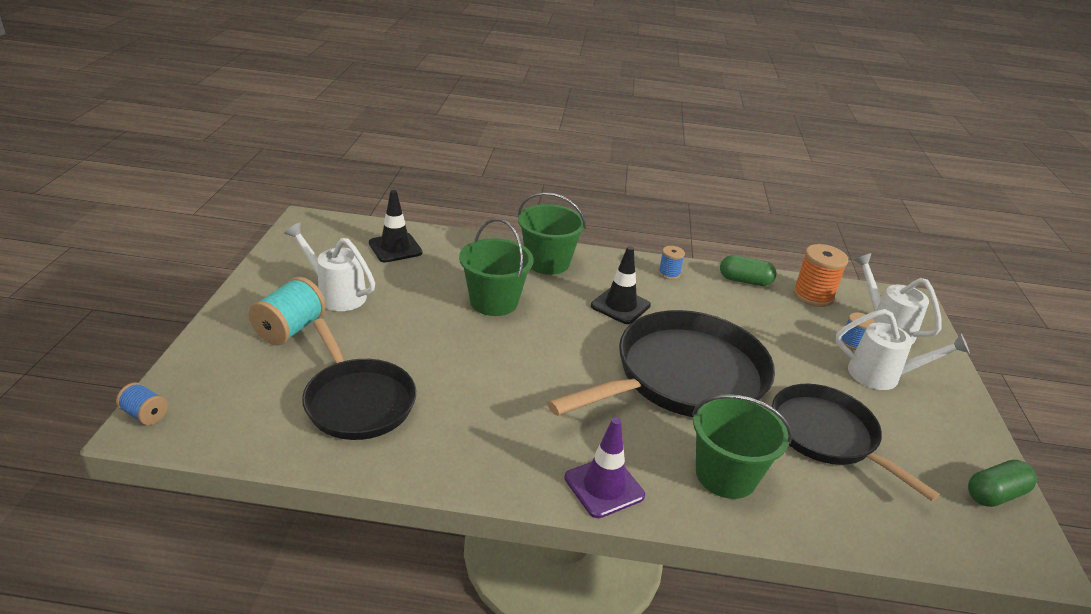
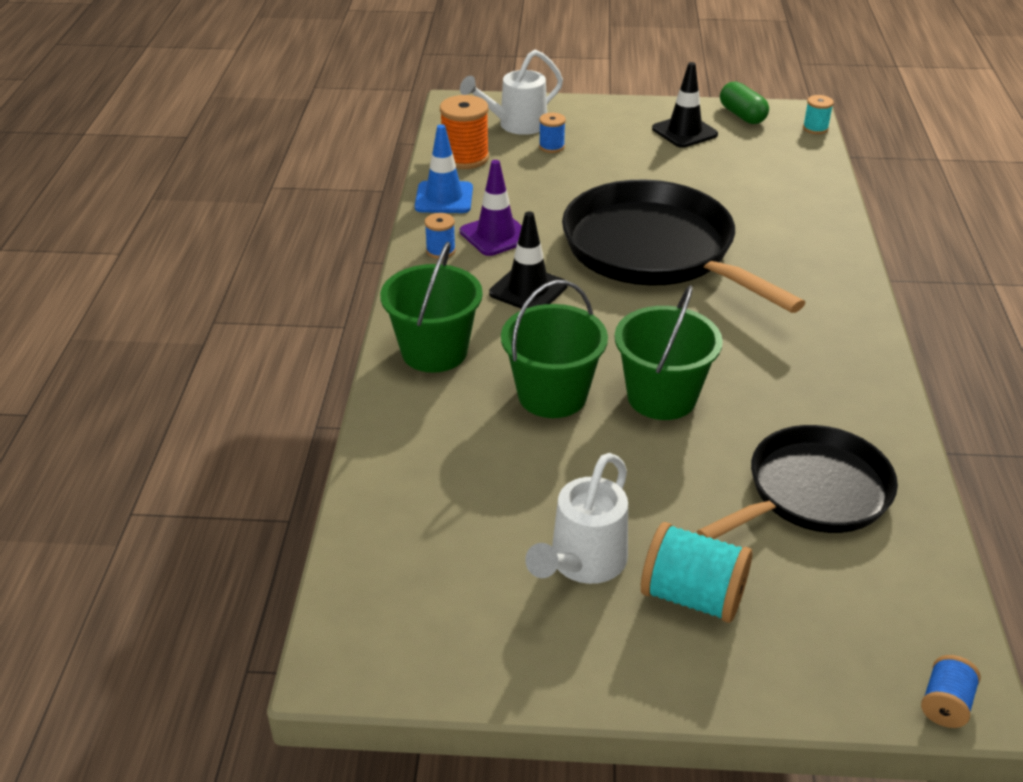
camera: 90 degrees left, 5 degrees up
(395, 248) = (423, 518): black traffic cone -> black traffic cone (684, 132)
(604, 487) = (846, 303): purple traffic cone -> purple traffic cone (496, 235)
(726, 475) = (791, 235): green bucket -> green bucket (661, 397)
(745, 281) = (444, 198): green capsule -> blue traffic cone
(827, 435) = (708, 178): black pan -> none
(882, 376) = (602, 139): white watering can -> none
(996, 561) = (815, 128): none -> turquoise spool

